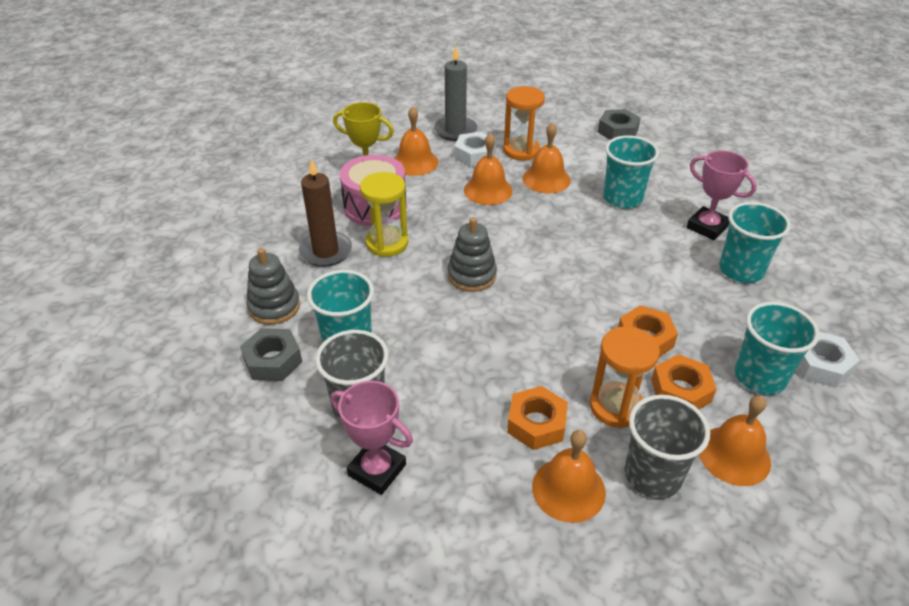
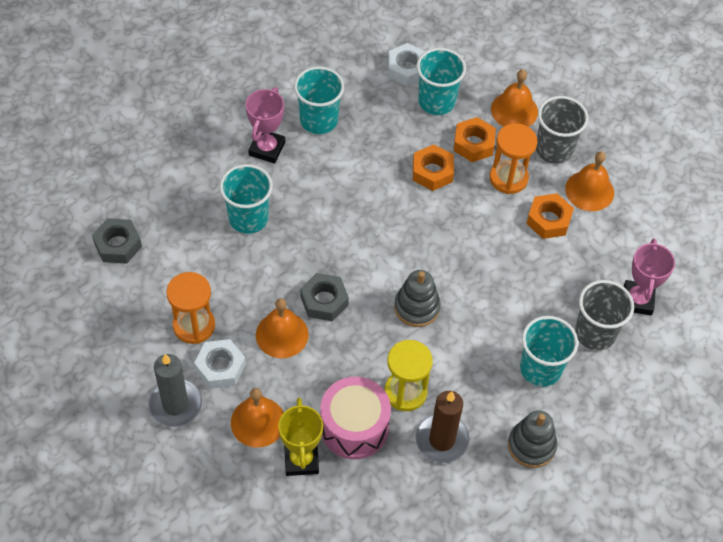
camera: 115 degrees left, 15 degrees up
(273, 360) = (587, 414): grey nut -> grey nut (324, 301)
(546, 179) = (240, 288): orange bell -> none

